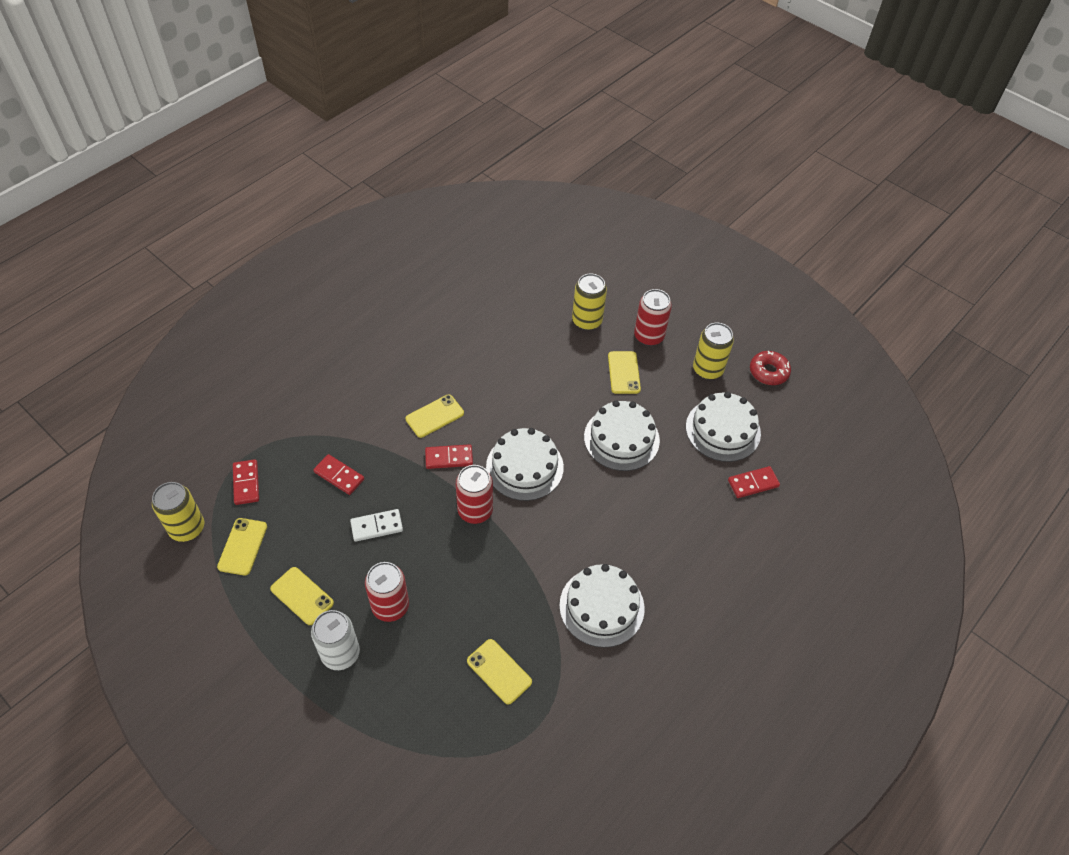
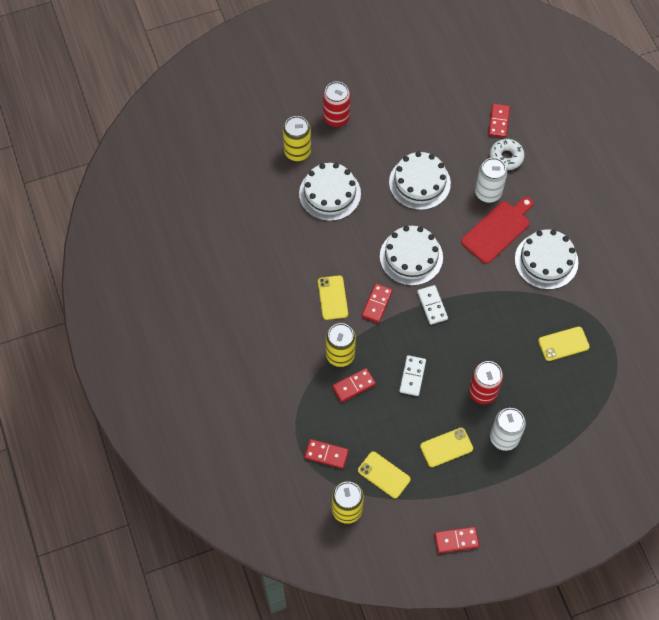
camera: 60 degrees left, 10 degrees up
(186, 654) = (456, 540): none -> red domino
(475, 510) = (432, 305): red can -> white domino
(610, 538) = (497, 230): none -> red cutting board
(623, 372) = (361, 152): yellow phone -> none
(653, 509) = (488, 192): none -> white can
(707, 369) = (388, 96): yellow can -> yellow can (340, 355)
(712, 509) = (506, 157): none -> white donut
(723, 430) = (446, 115): white cake -> white cake (330, 193)
(768, 372) = (412, 59): red donut -> none

